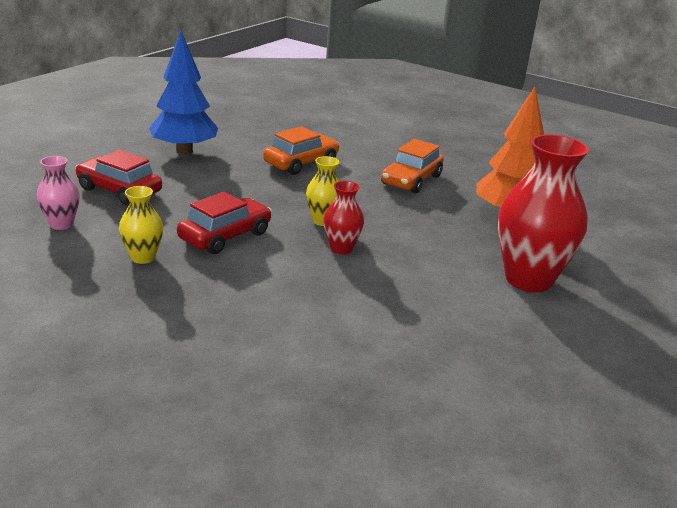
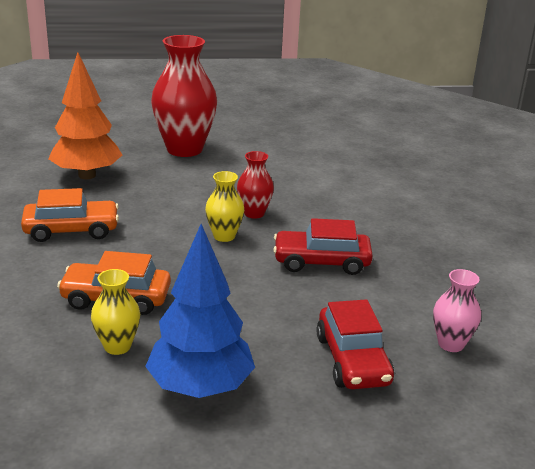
camera: 130 degrees left, 0 degrees up
(143, 257) = (409, 276): yellow vase -> yellow vase (117, 346)

